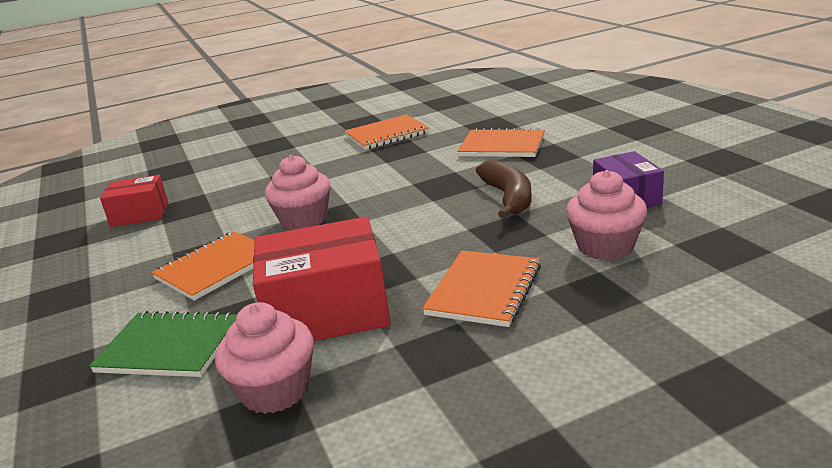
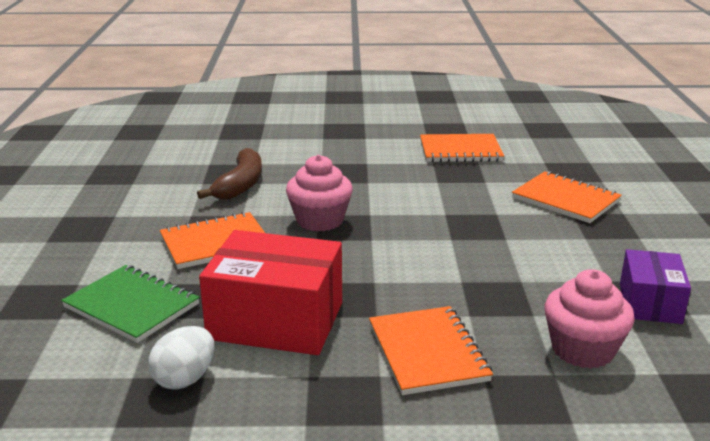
camera: 20 degrees right, 0 degrees up
(140, 214) = (189, 168): red box -> none
(275, 390) = (185, 379): pink cupcake -> white egg
(484, 290) = (428, 352): orange notebook -> orange notebook turned 60 degrees counterclockwise
(508, 198) = (527, 261): brown banana -> brown banana (240, 185)

